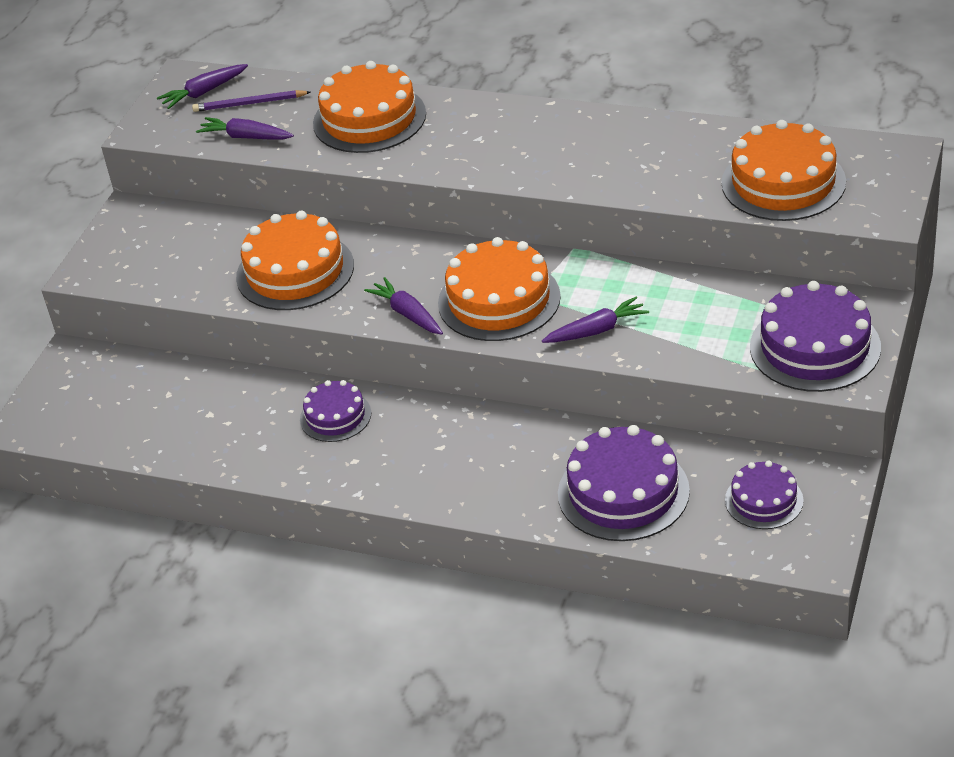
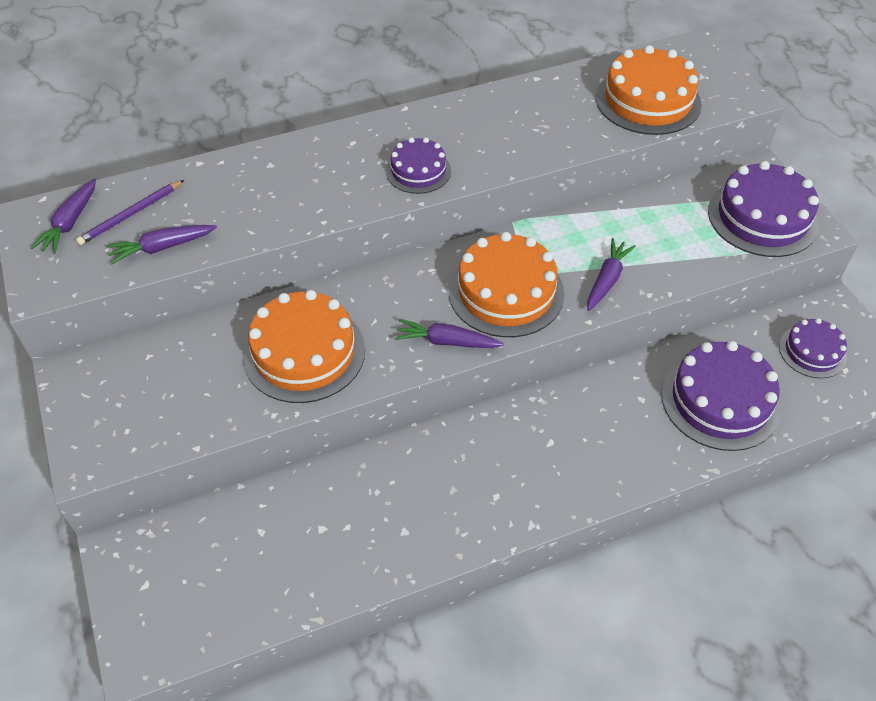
camera: 45 degrees left, 10 degrees up
(335, 416) = (436, 465): purple cake -> purple cake (418, 171)
(369, 118) = (264, 182): orange cake -> none

